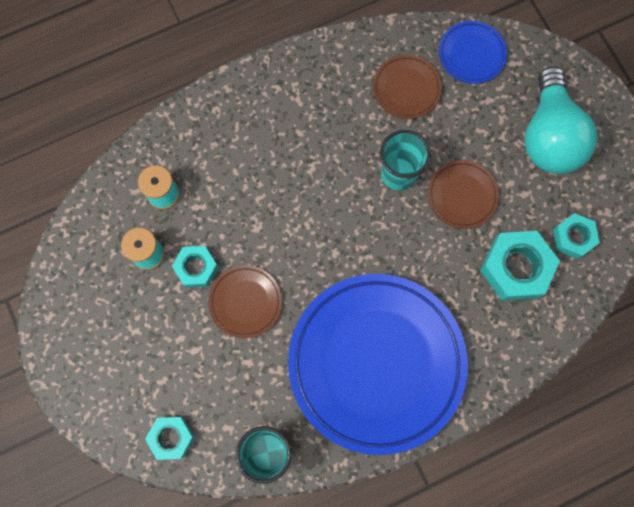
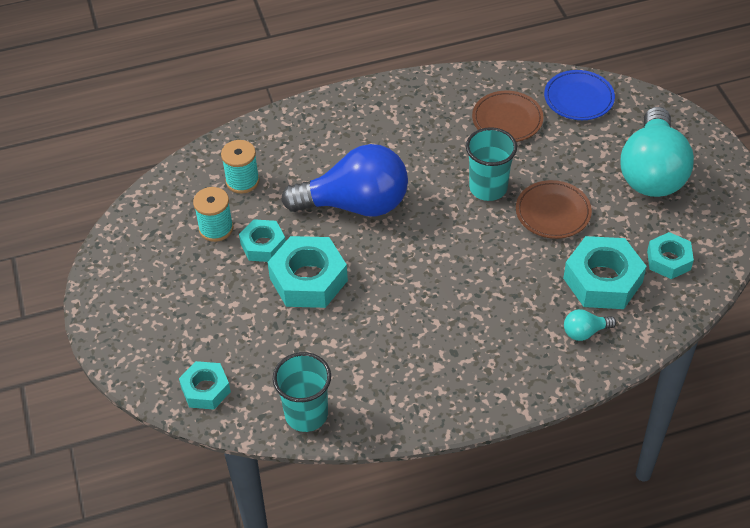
camera: 10 degrees right, 25 degrees down
(245, 302) = (308, 279): brown plate -> turquoise nut
(276, 209) = (355, 204): none -> blue light bulb
(376, 363) = (439, 347): blue plate -> none
(505, 328) = (585, 332): none -> turquoise light bulb

